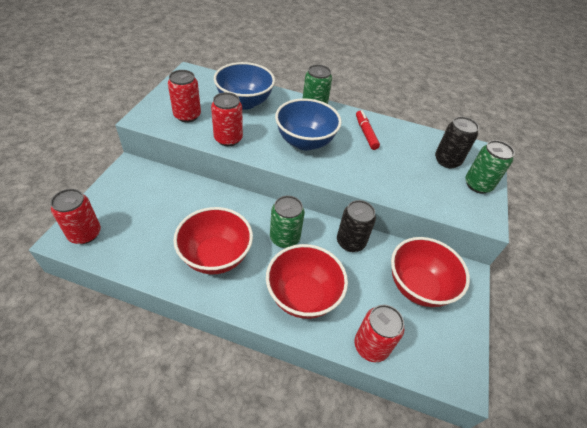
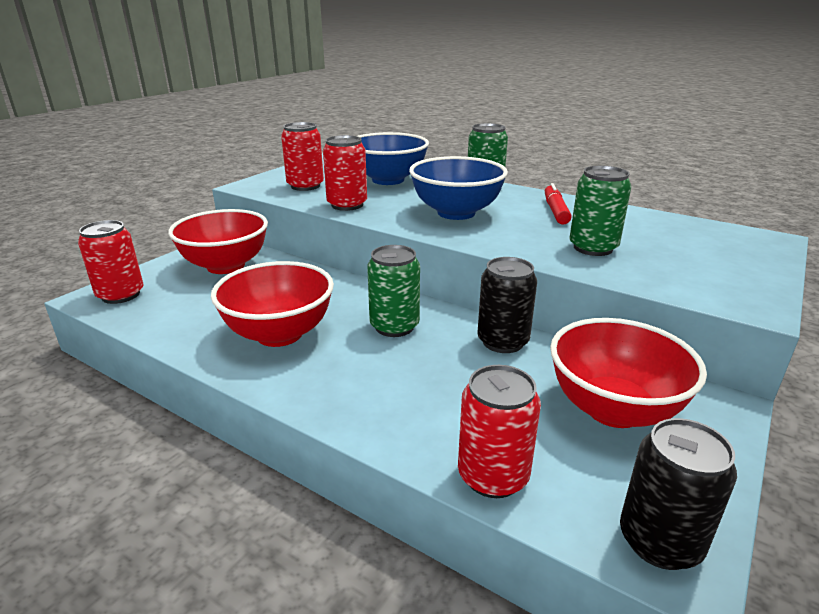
camera: 20 degrees right, 20 degrees down
(303, 296) = (393, 393): red bowl -> red bowl (226, 266)
(447, 160) = (689, 242): black can -> black can (660, 541)
(478, 185) = (743, 268): green can -> green can (593, 248)

